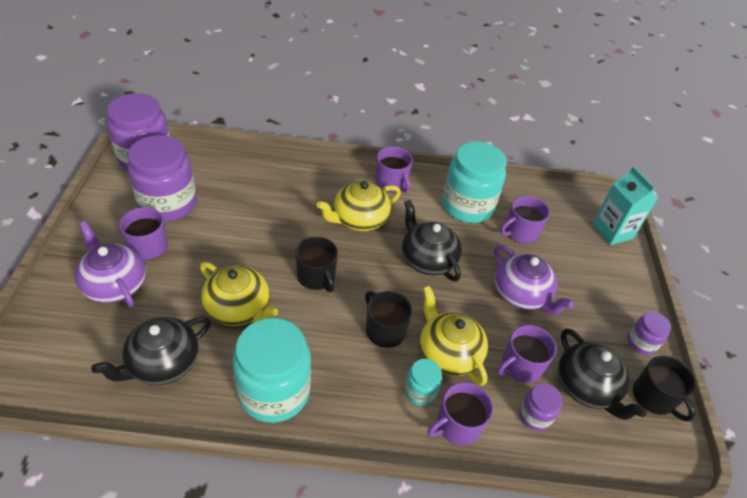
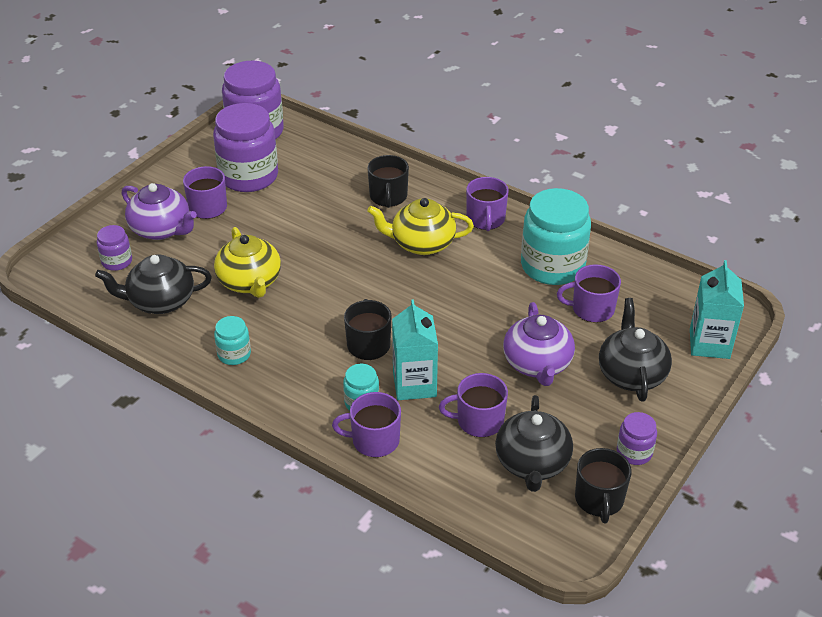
camera: 35 degrees right, 5 degrees down
(115, 284) = (161, 229): purple teapot -> purple teapot turned 135 degrees clockwise
(274, 391) = (234, 354): turquoise jar -> turquoise jar, size x0.48
(316, 277) = (339, 280): black mug -> black mug (388, 197)
(427, 259) = (463, 301): black teapot -> black teapot (631, 374)
(448, 353) = (414, 384): yellow teapot -> turquoise carton
(534, 416) = (455, 463): purple jar -> purple jar (117, 261)

